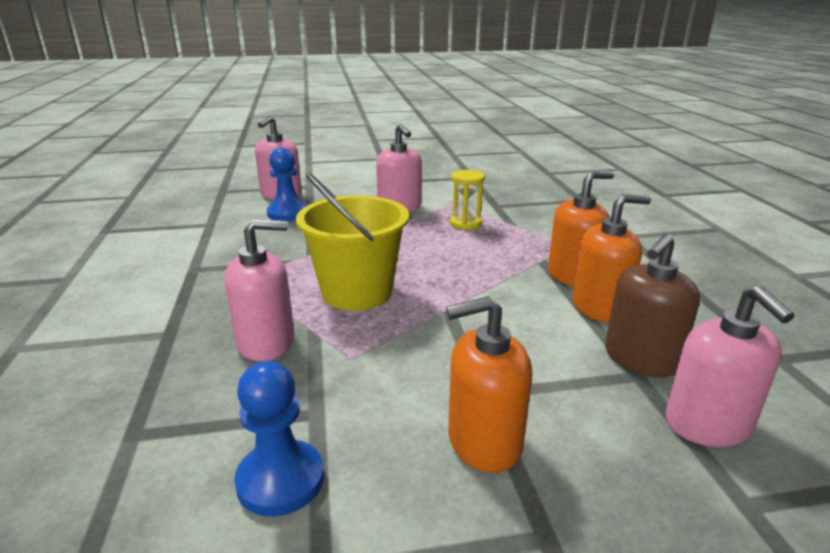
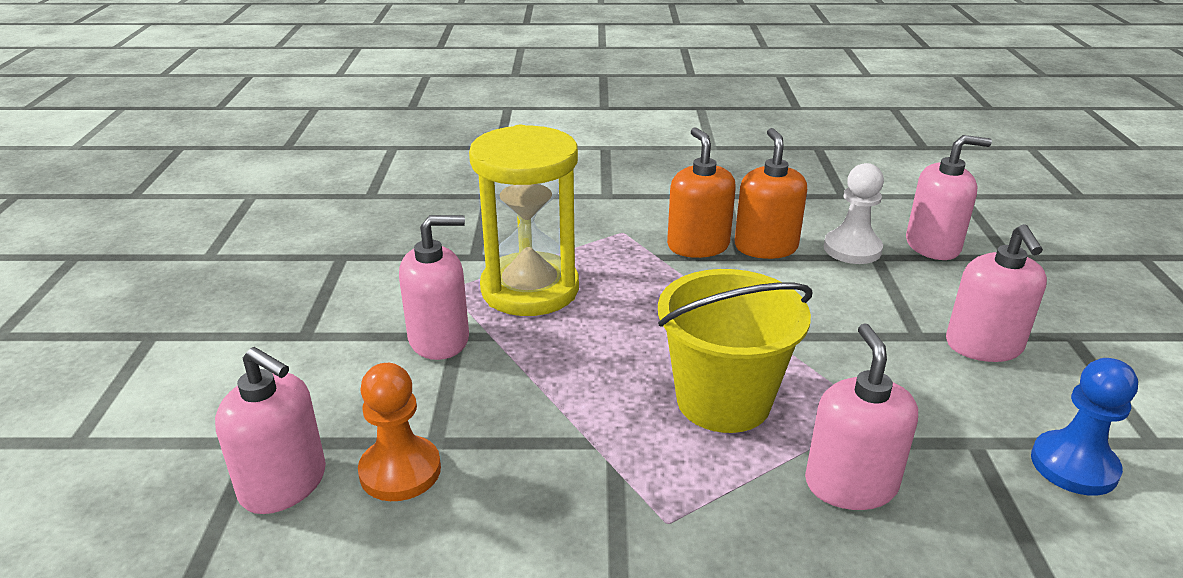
camera: 80 degrees left, 5 degrees up
(288, 213) = (400, 471): blue pawn -> orange pawn
(465, 223) = (530, 289): yellow hourglass -> yellow hourglass, size x2.13
(484, 441) = (983, 346): orange soap dispenser -> pink soap dispenser
(641, 359) = (852, 249): brown soap dispenser -> white pawn

